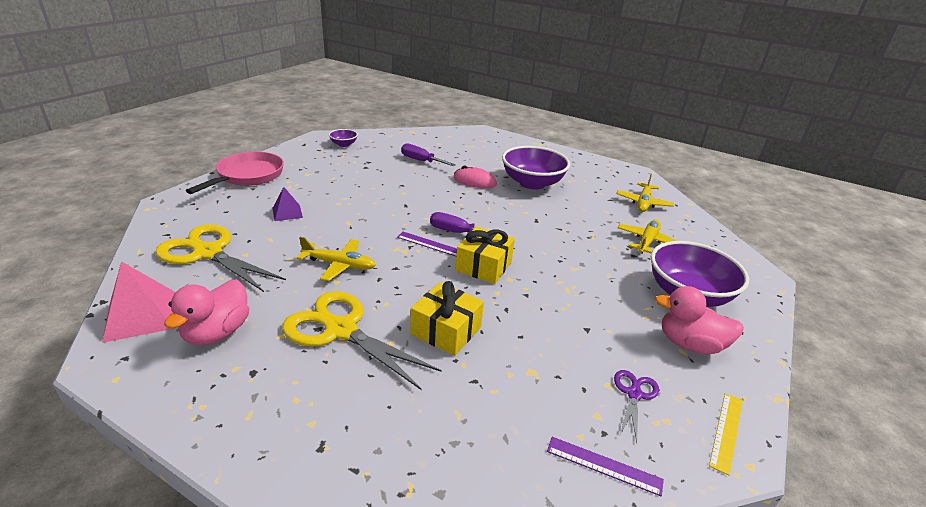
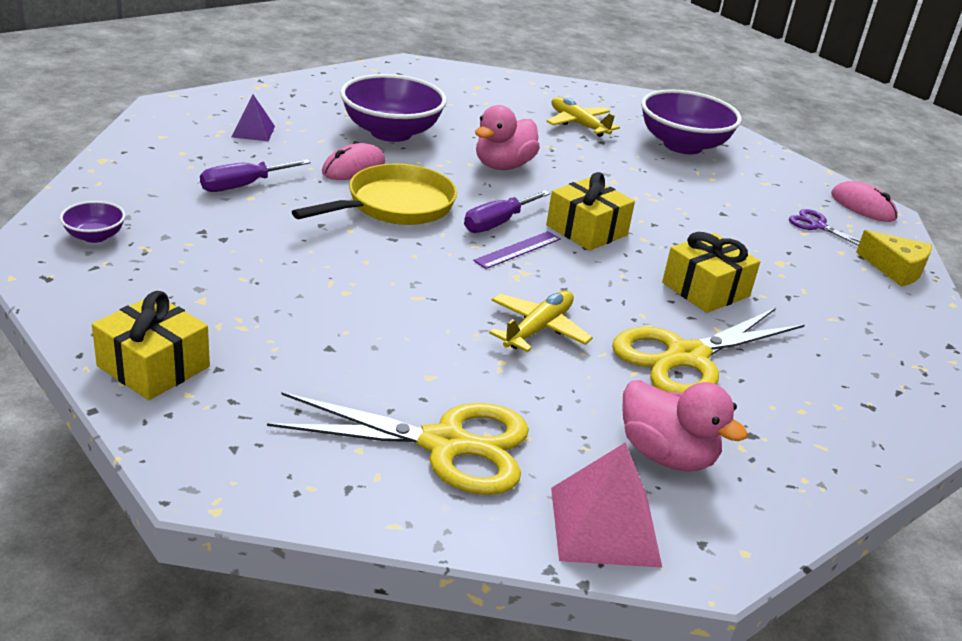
camera: 70 degrees left, 0 degrees up
(208, 253) = (445, 444): yellow scissors -> yellow scissors turned 135 degrees counterclockwise
(248, 176) = (153, 366): pink pan -> yellow gift
(287, 212) = (348, 346): purple pyramid -> purple pyramid (253, 131)
(443, 199) = (395, 206): none -> yellow pan
(604, 465) = (895, 269): purple ruler -> yellow cheese
(643, 203) = (491, 92): yellow plane -> none
(690, 344) = (757, 176): pink duck -> pink duck (503, 166)
(727, 431) = (863, 206): yellow ruler -> pink mouse

